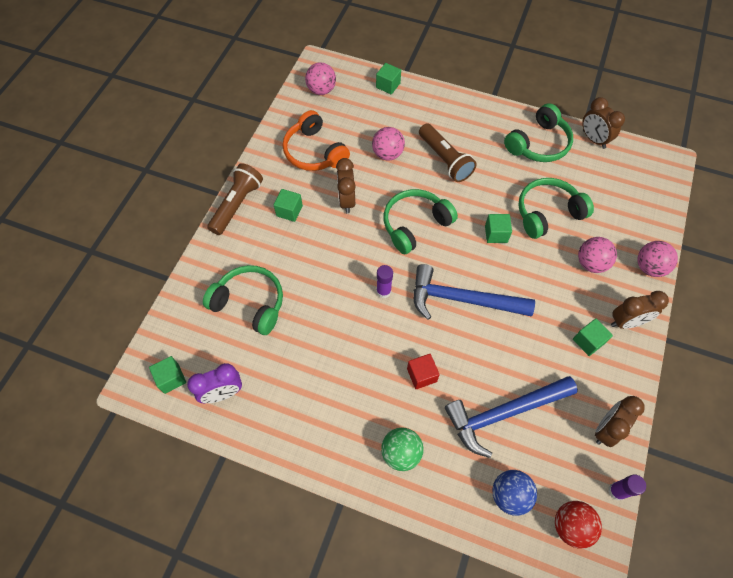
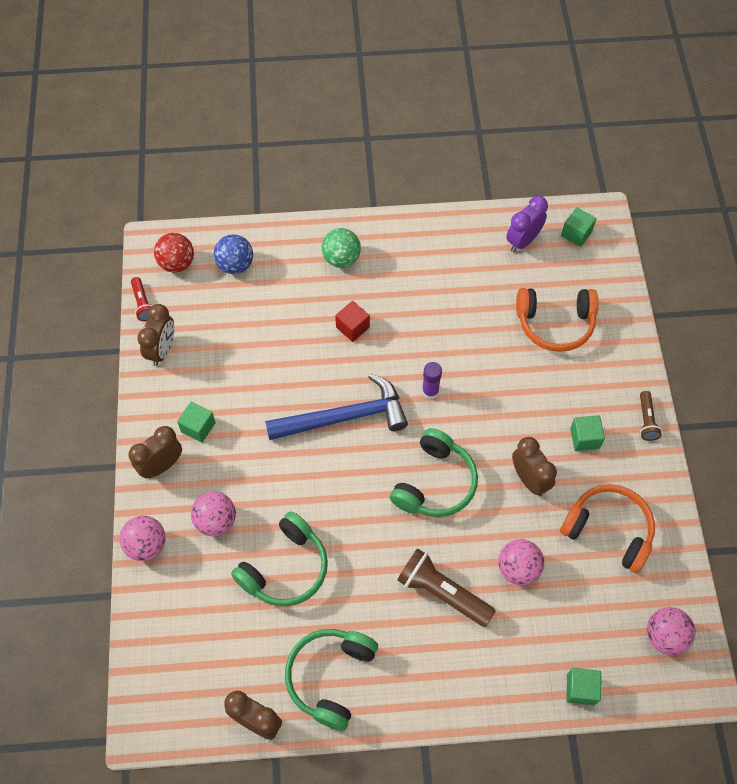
camera: 155 degrees right, 0 degrees up
(237, 205) = (646, 420): brown flashlight -> brown flashlight, size x0.55
(250, 303) = (555, 324): green headphones -> orange headphones
(496, 234) = (337, 512): green cube -> none
(503, 413) = (262, 325): blue hammer -> none
(616, 491) = (143, 303): purple glue stick -> red flashlight

